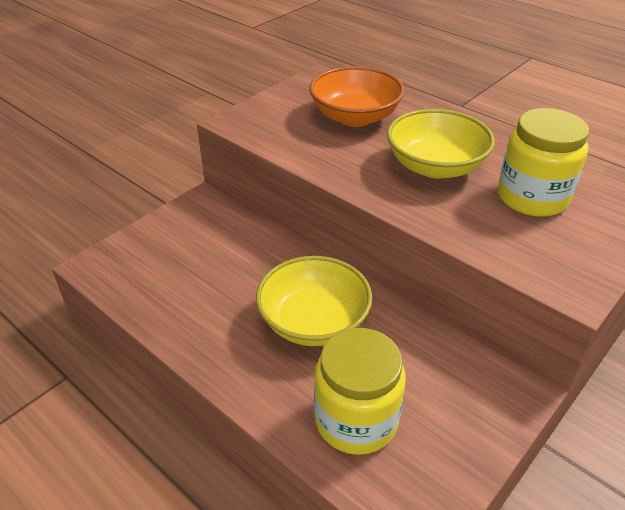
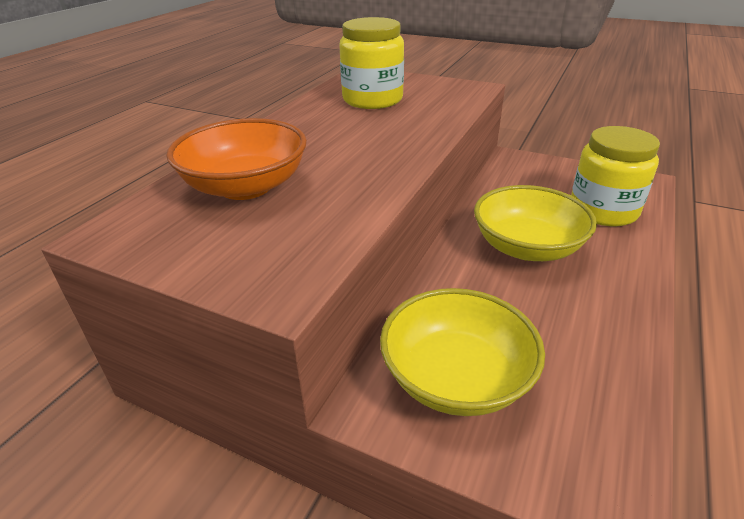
camera: 105 degrees left, 5 degrees down
(435, 166) = (344, 135): yellow bowl -> yellow bowl (456, 377)

